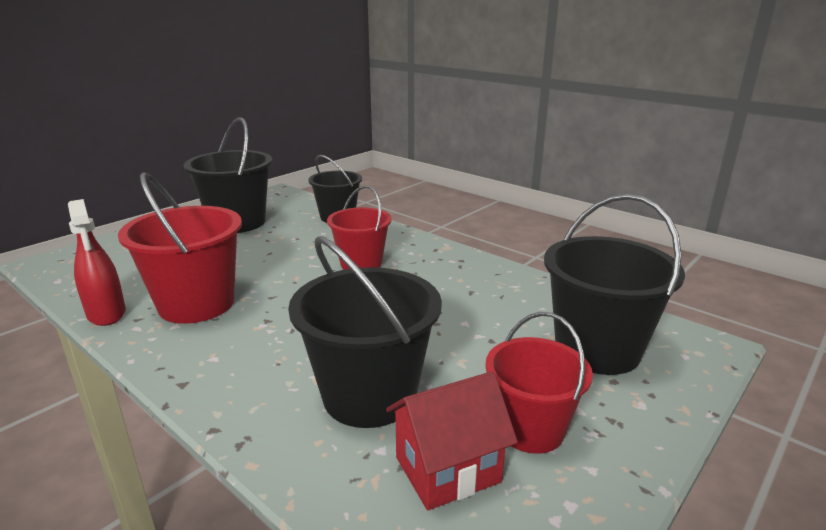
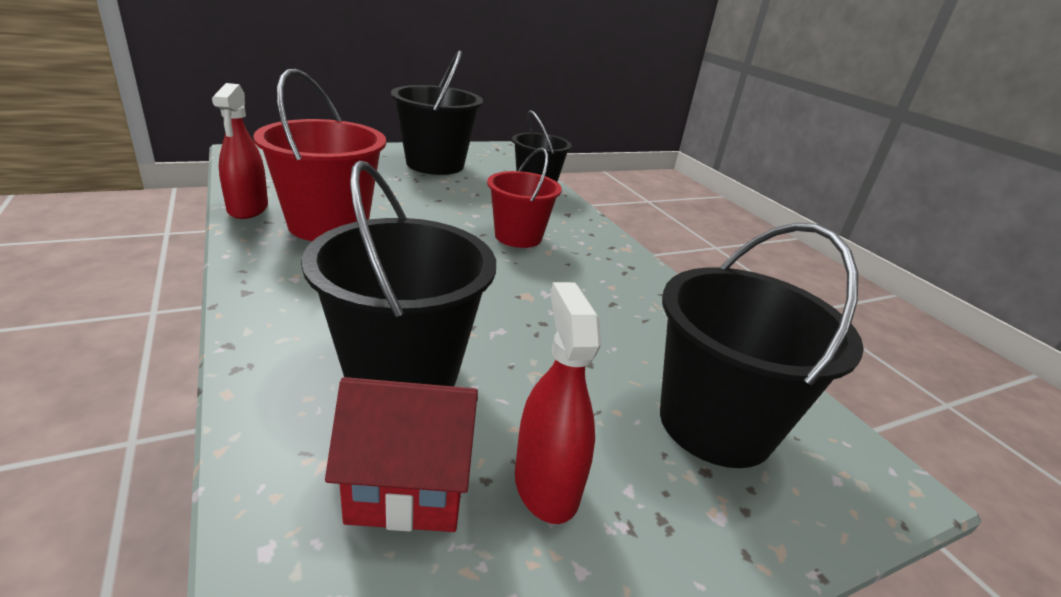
camera: 20 degrees right, 5 degrees up
(530, 429) = (546, 485): red bucket -> red spray bottle

